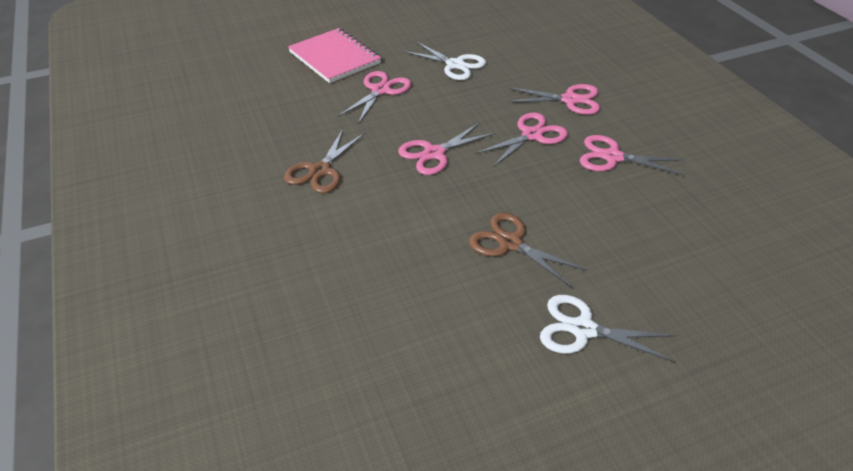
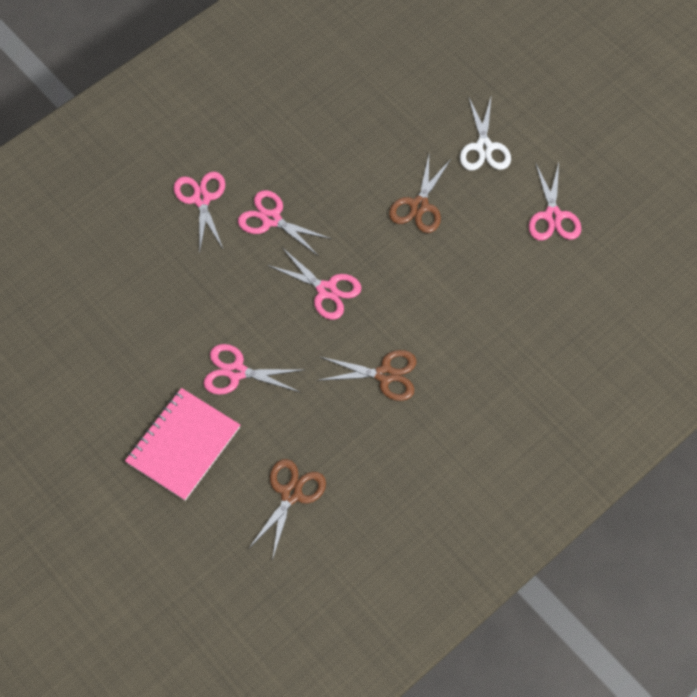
camera: 110 degrees left, 20 degrees up
(253, 98) = (291, 494): none -> brown scissors
(455, 65) = (164, 316): white scissors -> none
(613, 157) = (283, 154): pink scissors -> pink scissors (553, 216)

